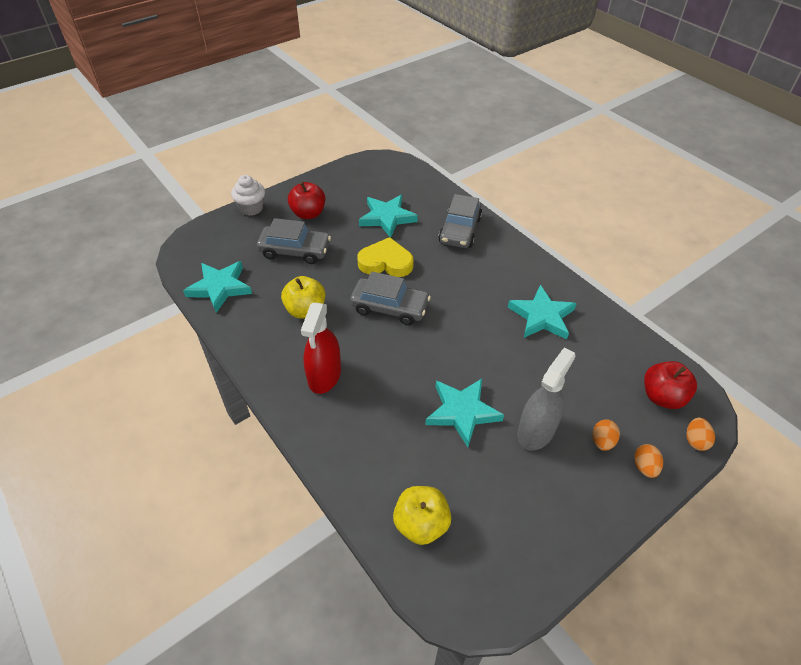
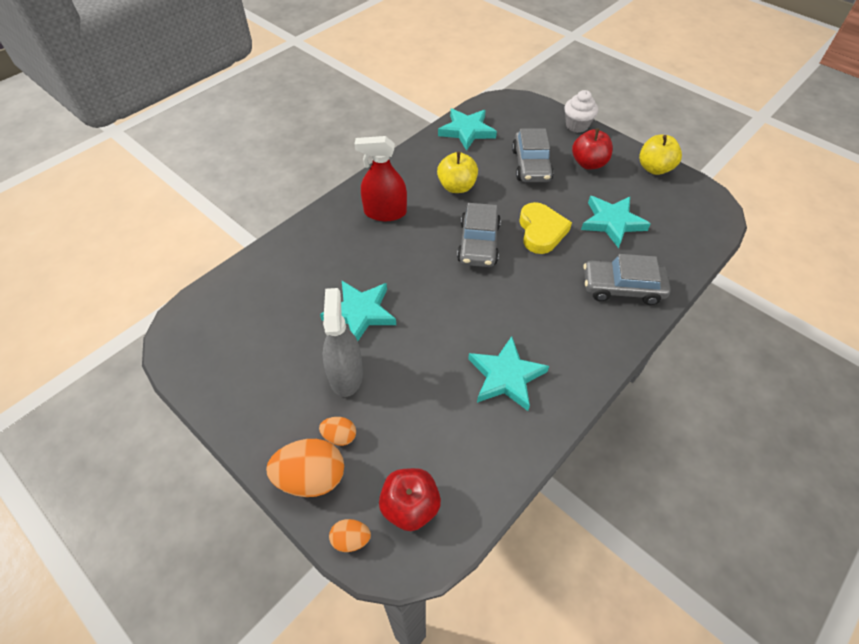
camera: 80 degrees right, 5 degrees up
(421, 524) = (246, 295): yellow apple -> yellow apple (654, 168)
(536, 431) = (346, 374): grey spray bottle -> grey spray bottle turned 120 degrees counterclockwise
(644, 467) = (311, 478): orange egg -> orange egg, size x1.91

